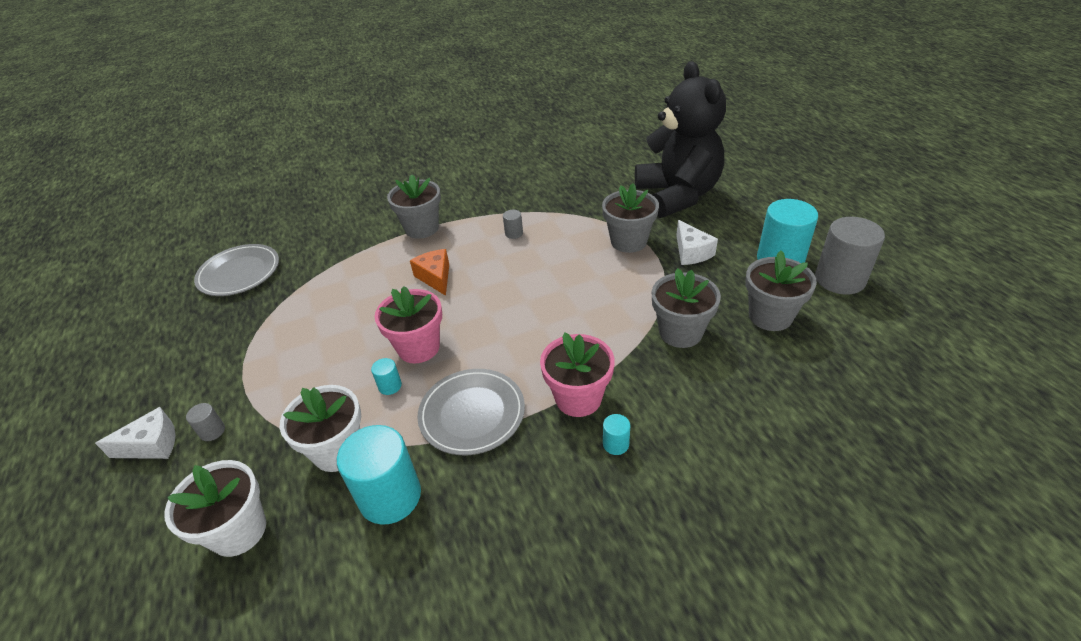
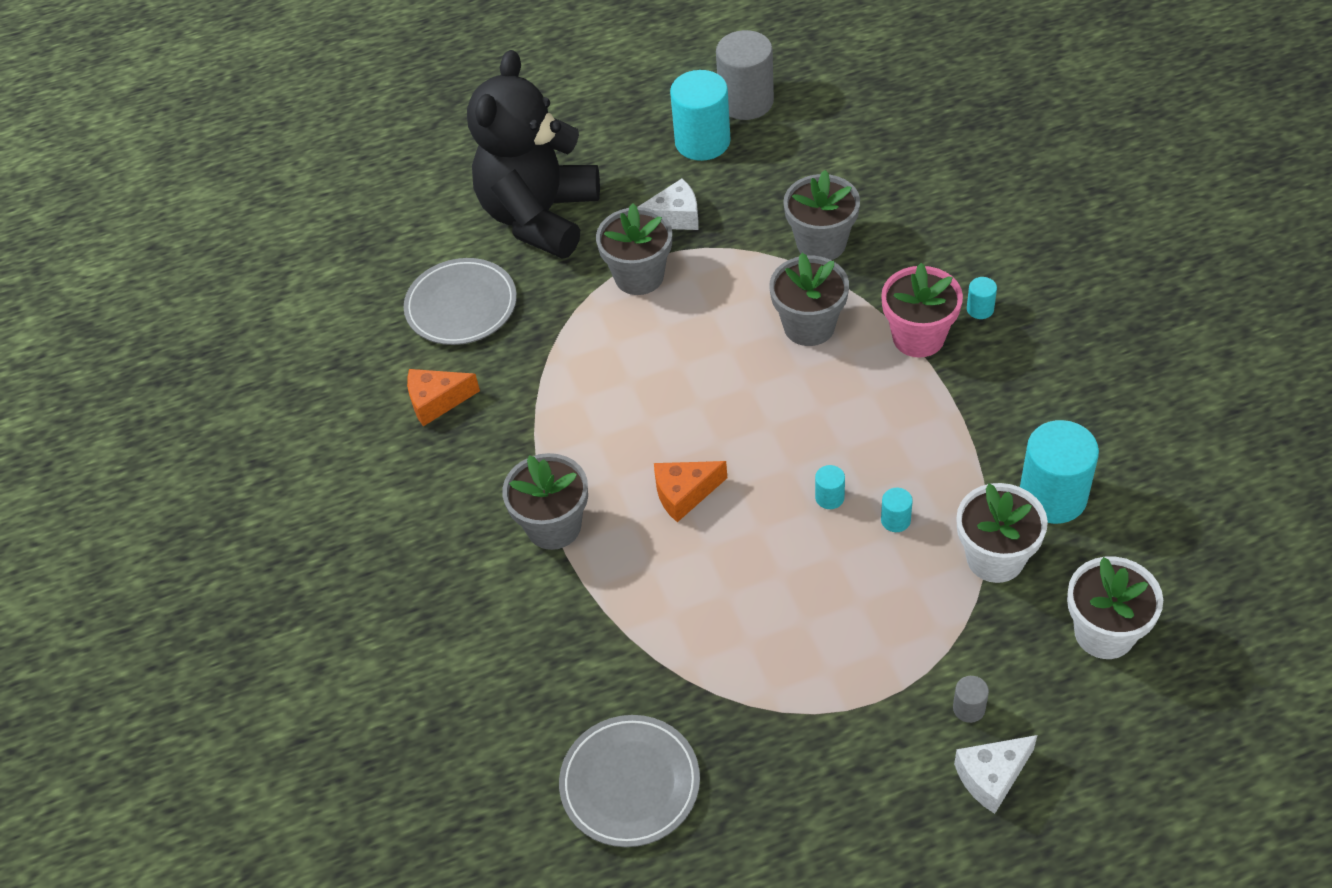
camera: 85 degrees left, 10 degrees up
(152, 445) = (992, 777): white cheese -> white cheese turned 105 degrees counterclockwise
(418, 348) = (829, 497): pink flower pot -> turquoise cylinder
(472, 414) = (940, 432): grey plate -> grey plate (461, 305)
(514, 233) = (593, 404): grey cylinder -> none
(519, 178) = (437, 401): none -> orange cheese
(677, 195) = (539, 216): black teddy bear -> black teddy bear turned 60 degrees counterclockwise
(770, 316) = (801, 167): grey flower pot -> grey flower pot (809, 326)

